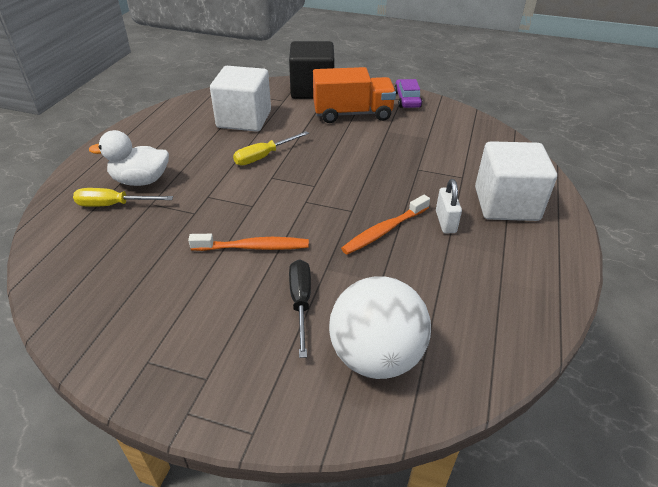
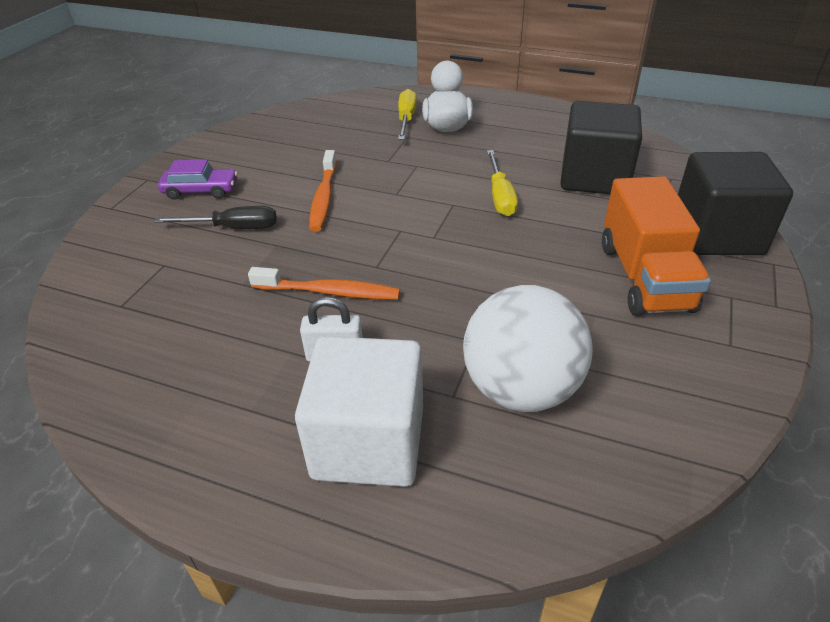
camera: 95 degrees right, 0 degrees up
(244, 119) = (594, 177): white cube -> black cube
(264, 156) = (500, 196): yellow screwdriver -> yellow screwdriver turned 150 degrees counterclockwise
(376, 356) = (143, 273): white ball -> white ball (521, 389)
(384, 230) = (329, 292): orange toothbrush -> orange toothbrush turned 135 degrees clockwise
(407, 99) = (732, 353): purple car -> purple car (201, 191)

